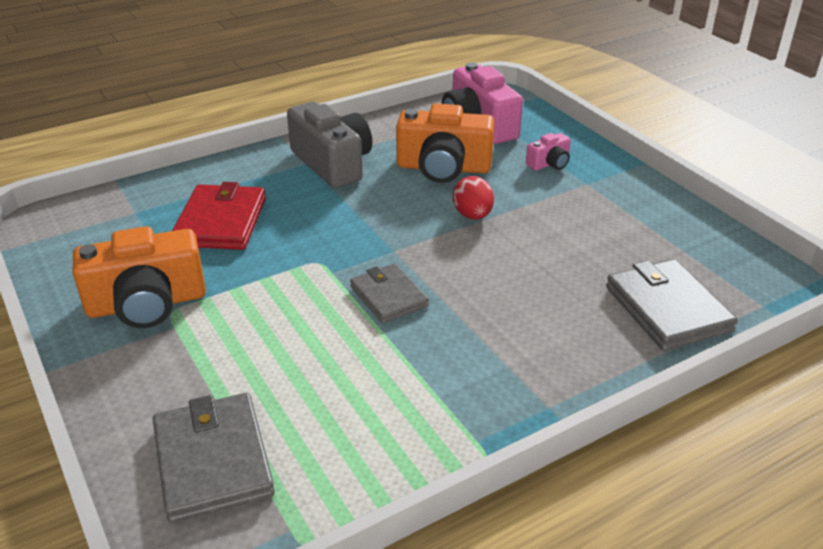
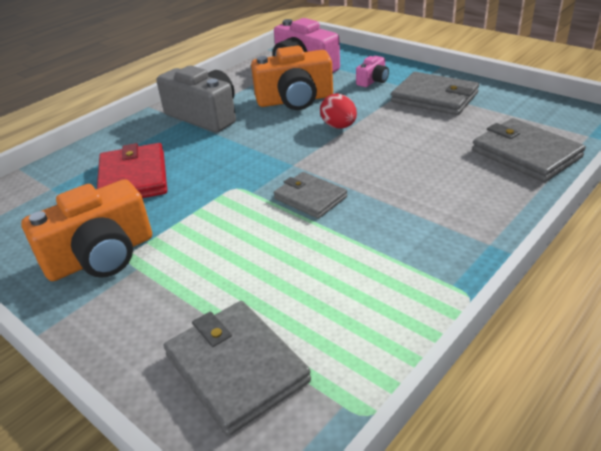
camera: 15 degrees left, 0 degrees up
(608, 205) = (434, 97): none -> grey wallet

